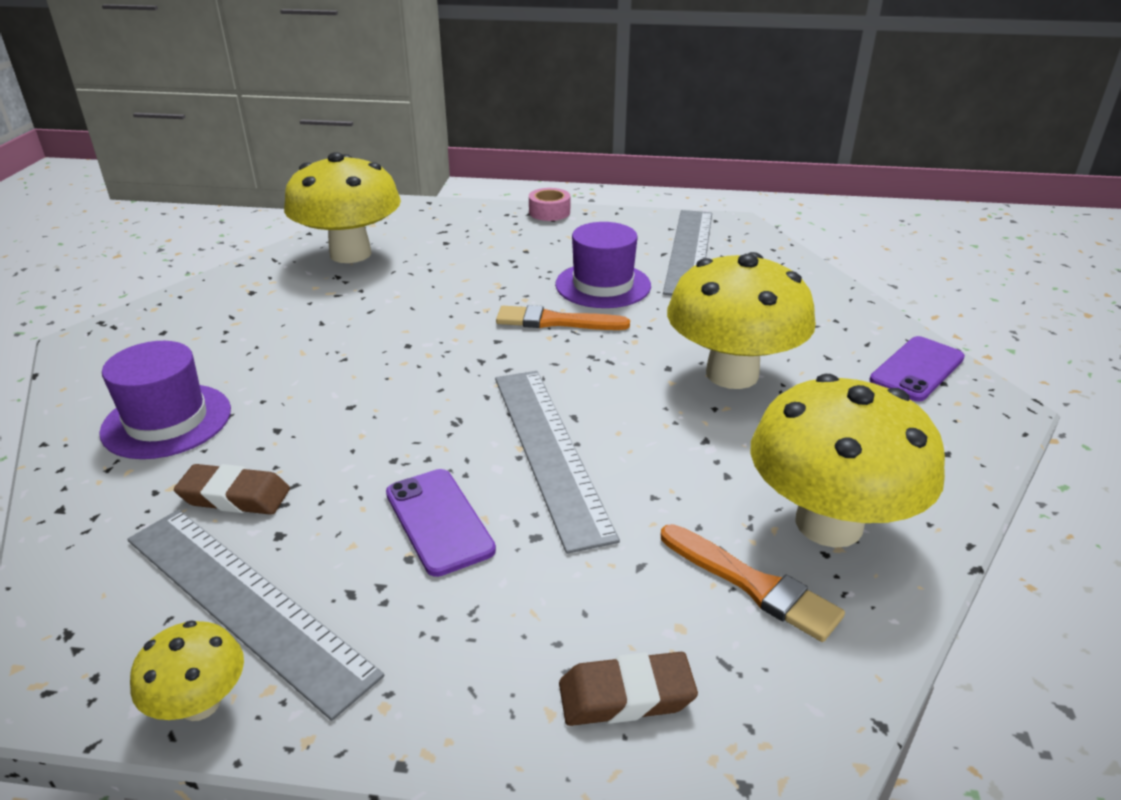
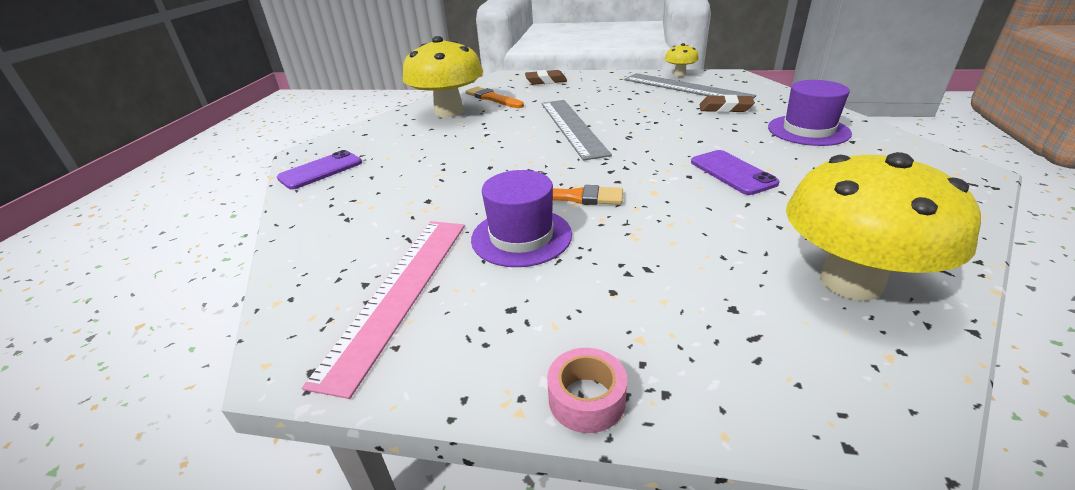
camera: 175 degrees left, 0 degrees up
(439, 521) = (621, 106): purple phone -> purple phone (732, 172)
(689, 251) = (398, 292): grey ruler -> pink ruler
(732, 374) = (448, 164): yellow mushroom -> none

